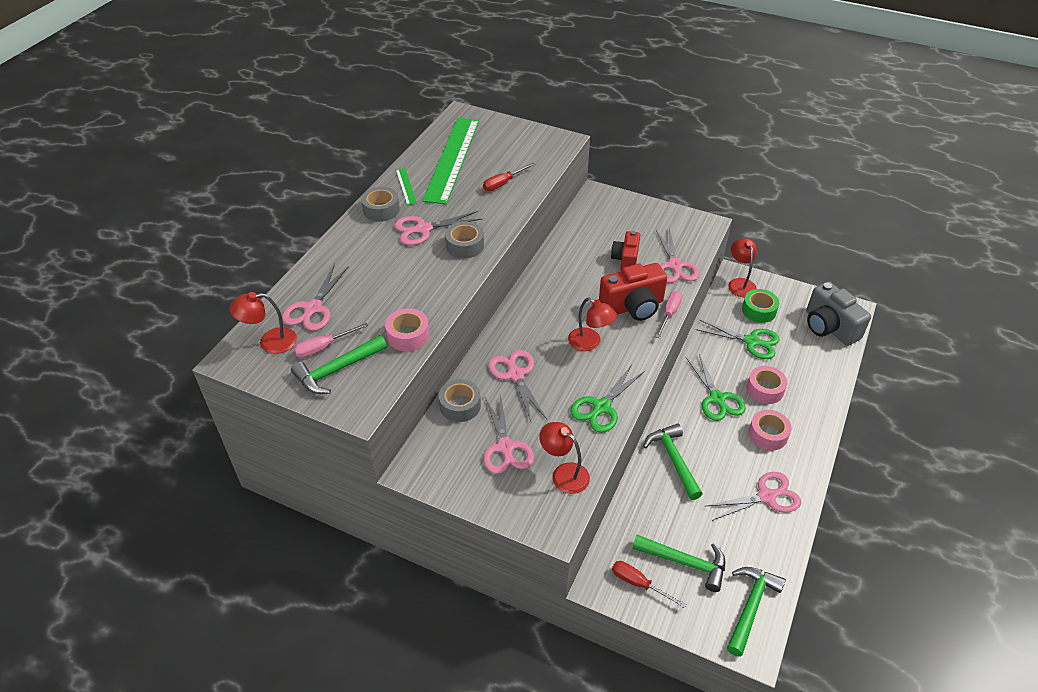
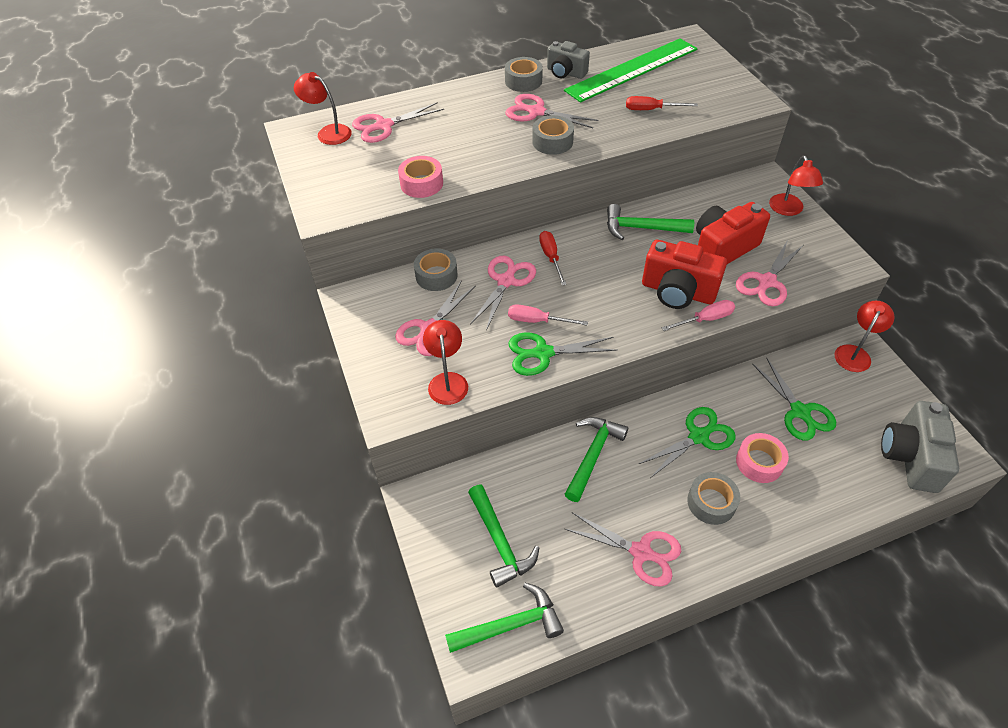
camera: 45 degrees right, 5 degrees up
(323, 347) = (356, 156): pink screwdriver -> pink screwdriver (537, 321)
(337, 370) = (344, 178): green hammer -> green hammer (642, 228)
(406, 186) = (565, 73): green ruler -> grey camera
(590, 343) = (599, 296): red lamp -> red lamp (788, 210)
(625, 260) = (722, 249): red camera -> red camera, size x1.56
(638, 583) = (443, 524): red screwdriver -> red screwdriver (551, 257)
(717, 399) = (699, 436): green scissors -> green scissors turned 150 degrees counterclockwise
(759, 310) = (845, 390): green tape -> none
(768, 434) = (711, 502): pink tape -> grey tape

